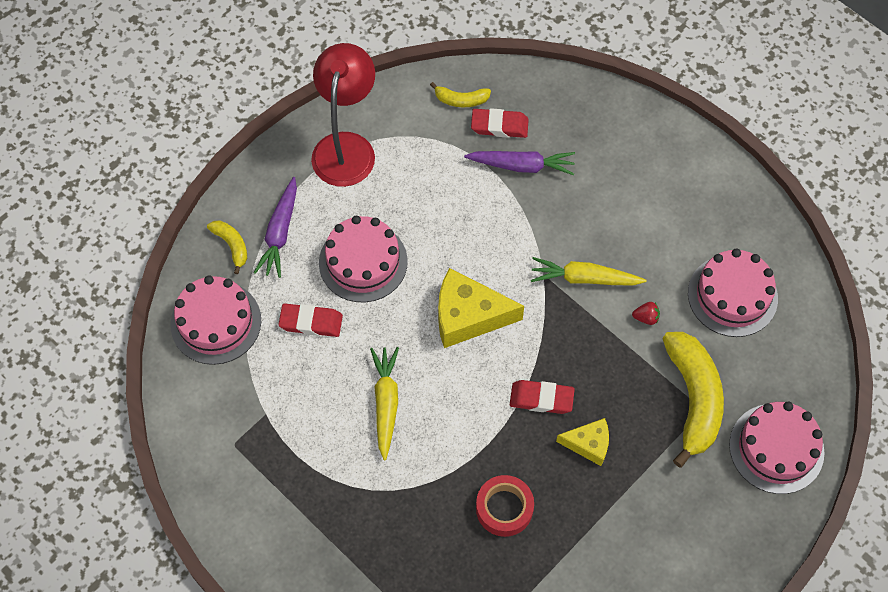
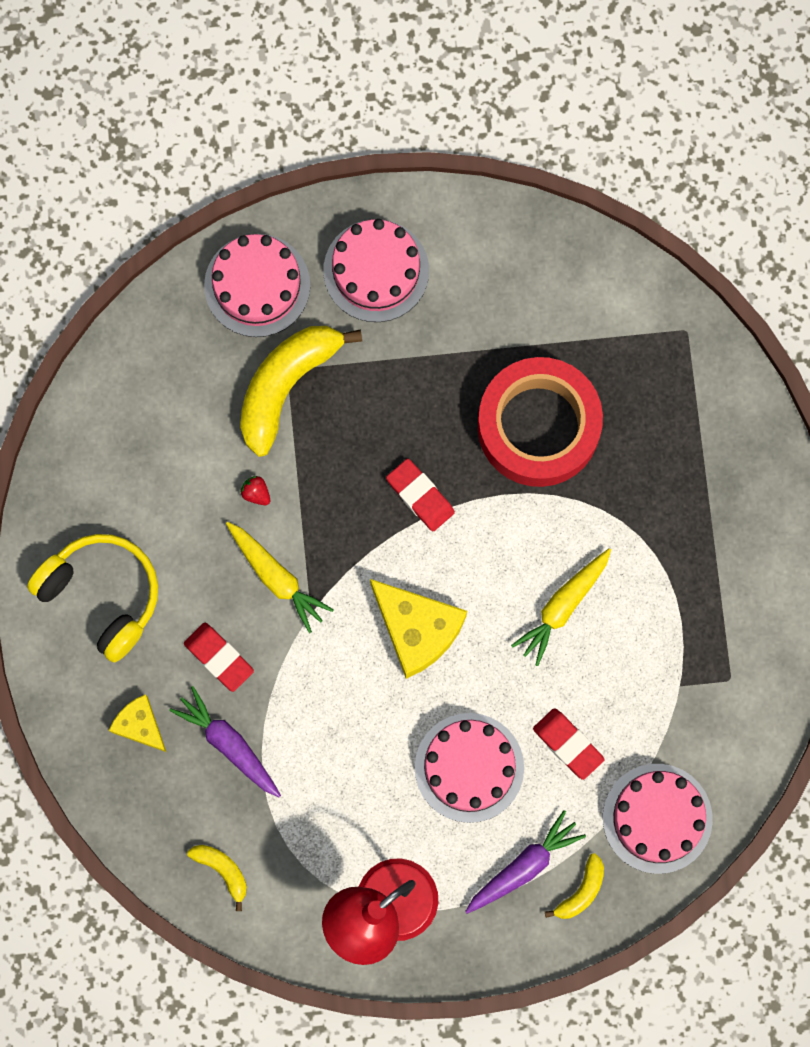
camera: 140 degrees left, 15 degrees up
(231, 245) = (581, 891): yellow banana -> yellow banana turned 150 degrees counterclockwise
(499, 126) = (210, 808): red eraser -> red eraser (219, 657)
(504, 508) = (538, 426): red tape -> red tape, size x1.92
(588, 444) = (415, 422): yellow cheese -> yellow cheese (140, 725)
(677, 187) = (102, 595): none -> yellow headphones
(732, 295) = (157, 448): pink cake -> pink cake (376, 270)

